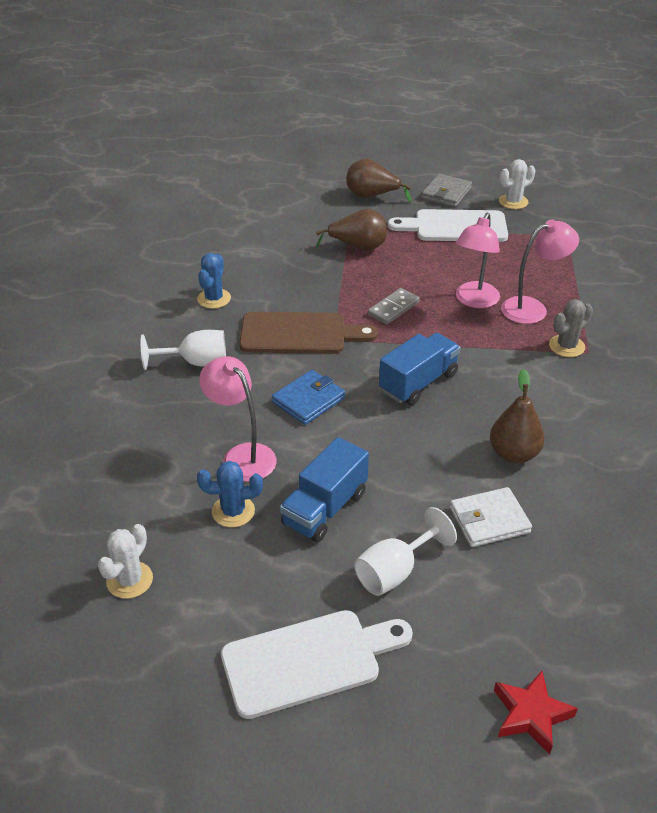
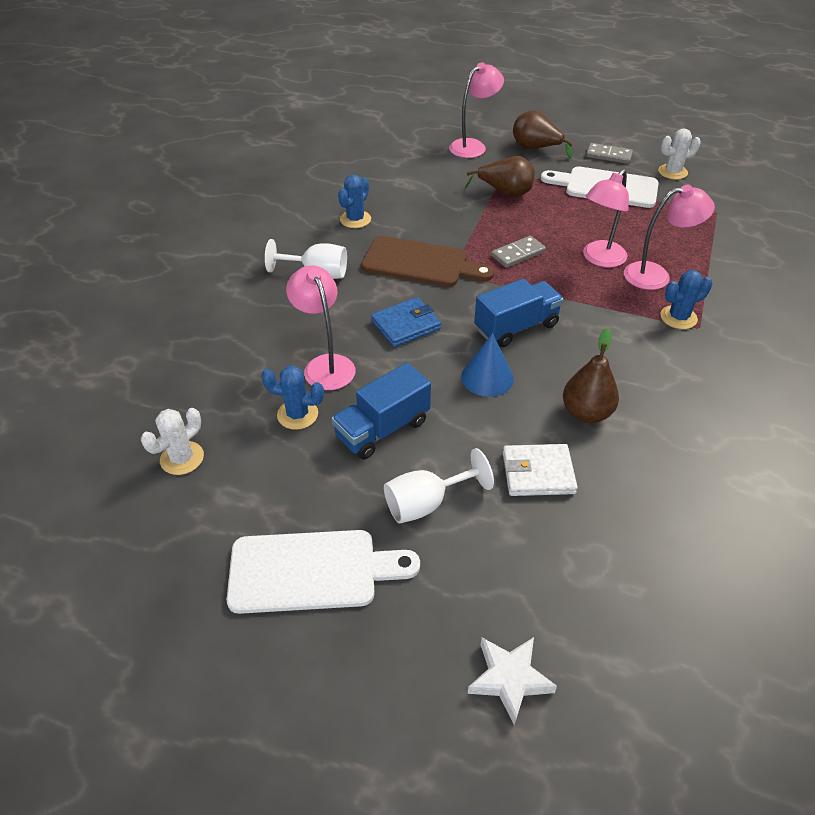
camera: 15 degrees right, 5 degrees up
(307, 202) = (473, 146): none -> pink lamp
(408, 438) = (487, 377): none -> blue cone
(446, 193) = (608, 156): grey wallet -> grey domino
(531, 715) = (509, 679): red star -> white star
(566, 346) = (678, 317): grey cactus -> blue cactus

